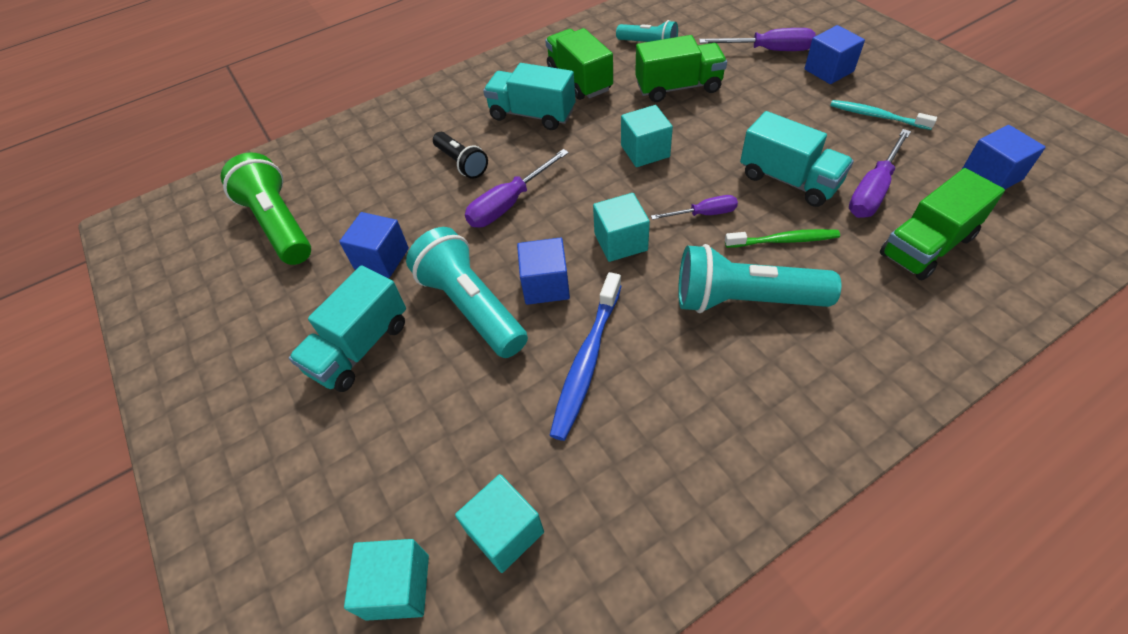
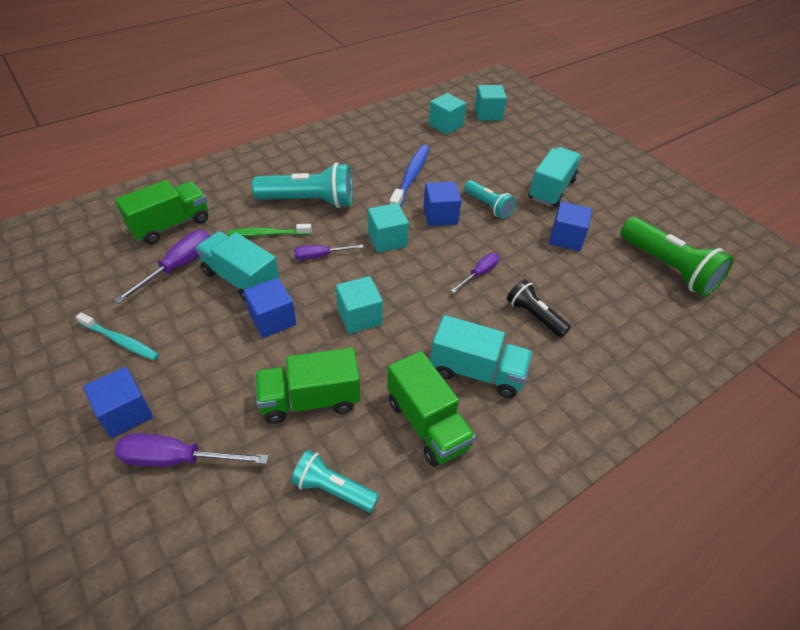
camera: 170 degrees right, 5 degrees down
(471, 307) = (488, 206): turquoise flashlight -> turquoise flashlight, size x0.58
(509, 204) = (479, 274): purple screwdriver -> purple screwdriver, size x0.63
(991, 176) = (76, 272): blue cube -> blue cube (272, 319)

